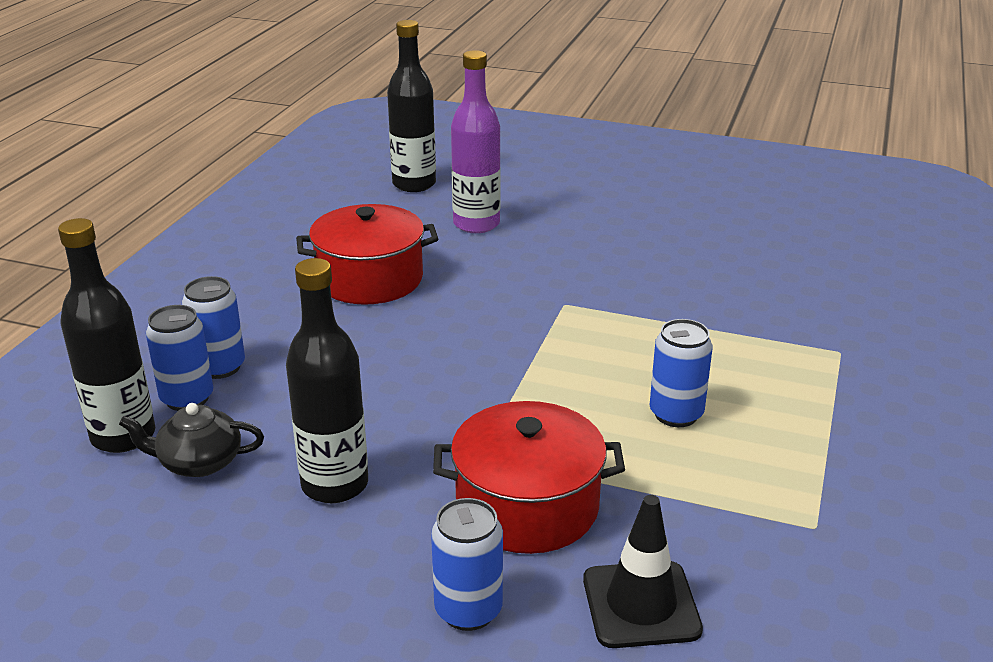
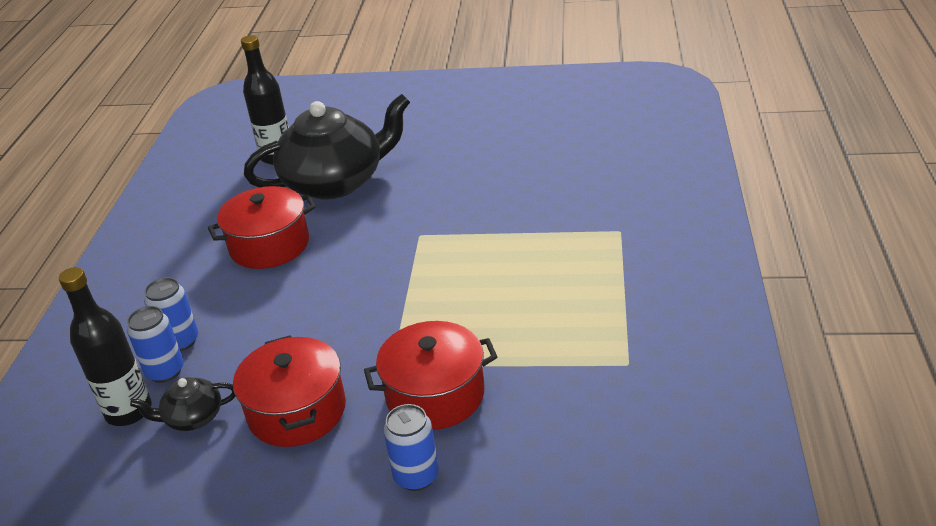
camera: 10 degrees left, 5 degrees up
(335, 485) = (297, 411): black bottle -> red pot
(476, 224) = (335, 182): purple bottle -> black teapot
(641, 604) = (528, 444): black traffic cone -> none
(676, 414) = (519, 303): blue can -> none

